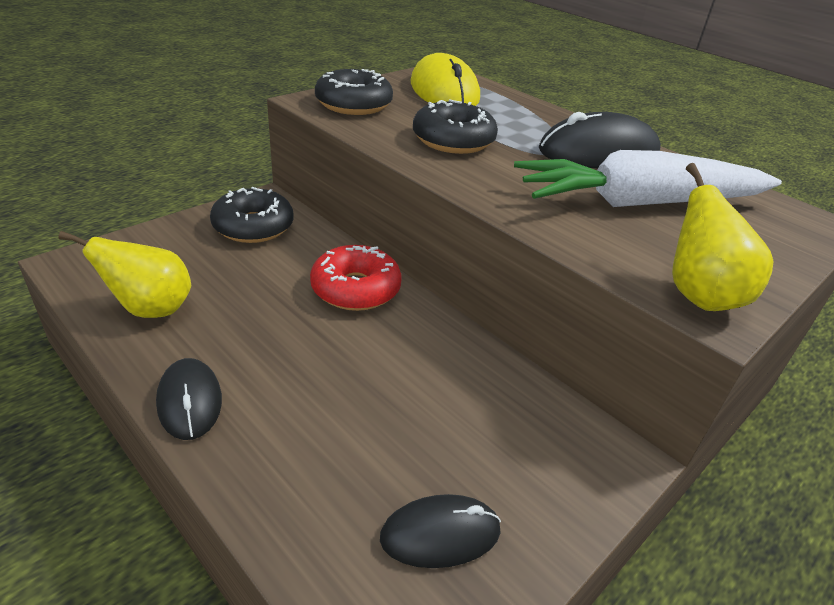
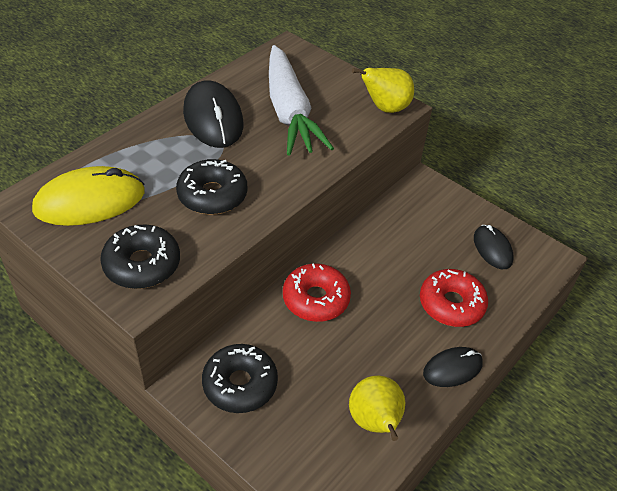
camera: 95 degrees left, 10 degrees up
(313, 429) = (451, 304): none -> red donut

